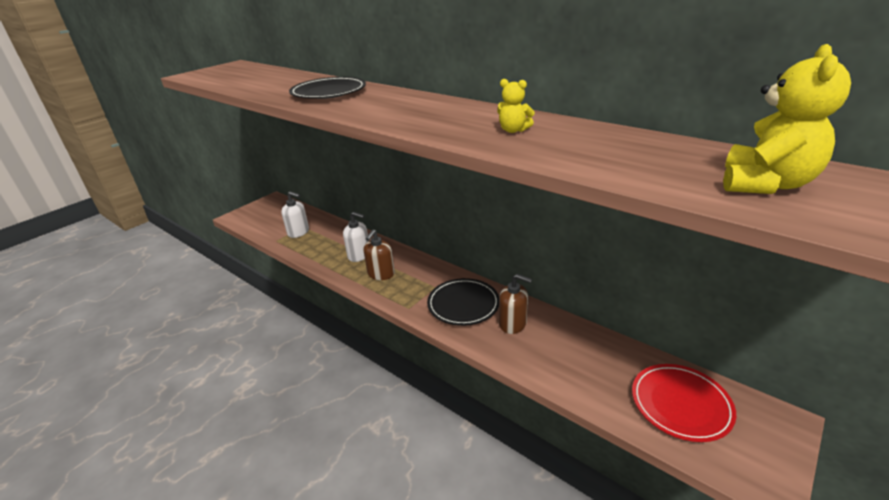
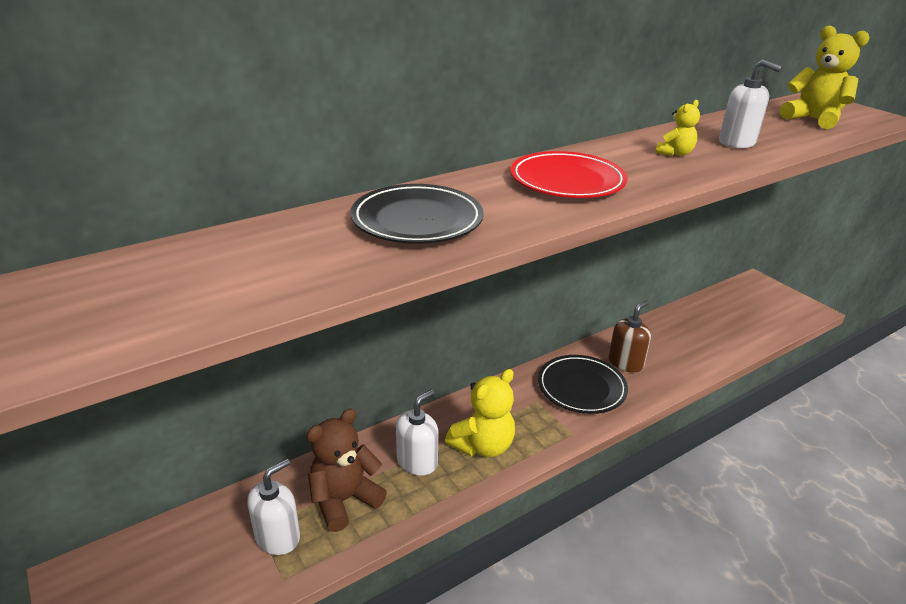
camera: 75 degrees left, 0 degrees up
(324, 242) = (344, 500): none -> brown teddy bear
(381, 274) = (483, 446): brown soap dispenser -> yellow teddy bear
(584, 149) = (737, 142): none -> white soap dispenser
(680, 404) = (741, 313): red plate -> red plate (567, 181)

